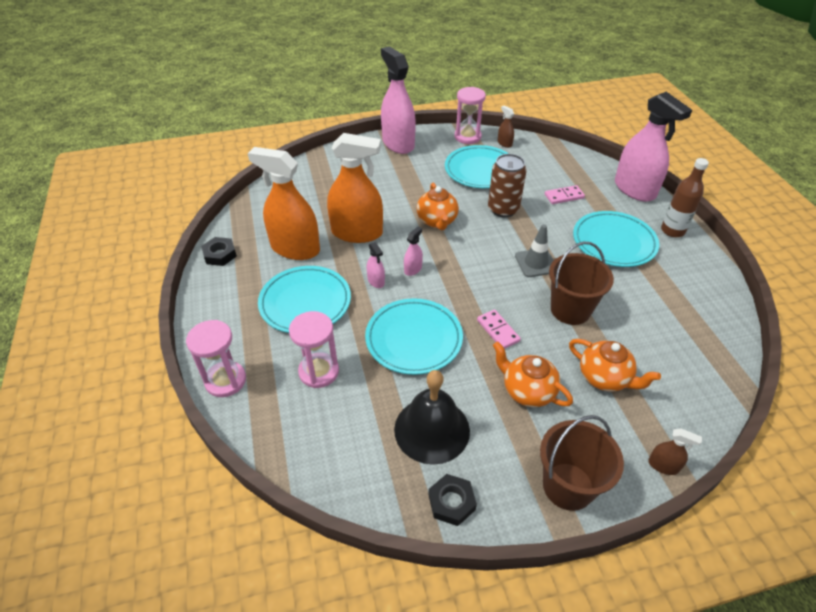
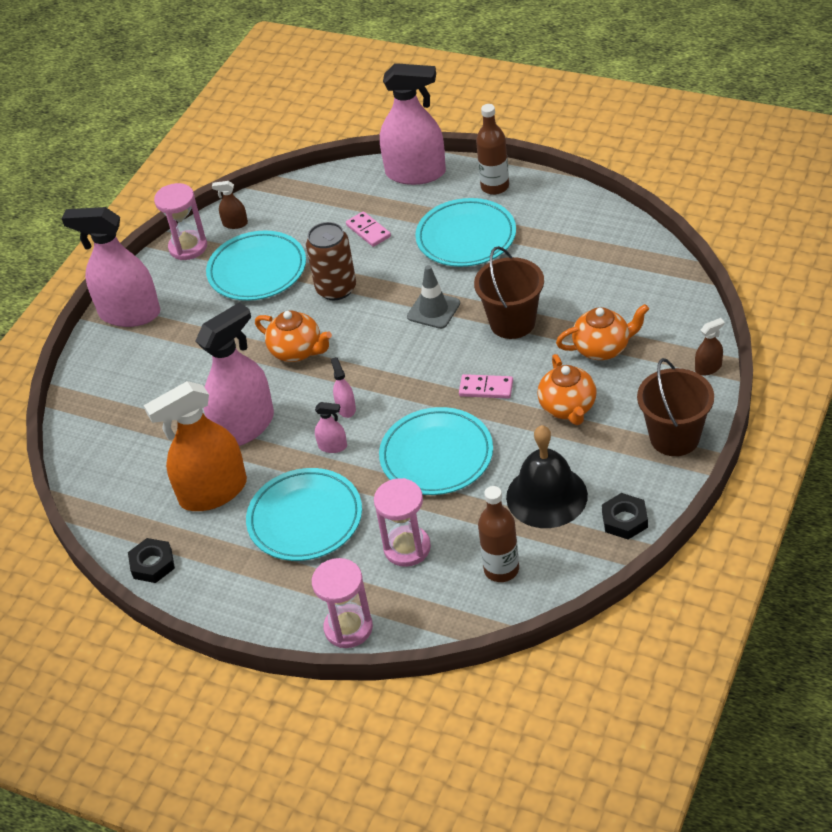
camera: 45 degrees left, 0 degrees up
(339, 443) = (501, 569): none -> brown bottle
(357, 233) = (244, 426): orange spray bottle -> pink spray bottle
(527, 391) = (568, 408): orange teapot -> orange teapot turned 90 degrees counterclockwise
(564, 196) = (368, 231): pink domino -> pink domino turned 60 degrees counterclockwise

